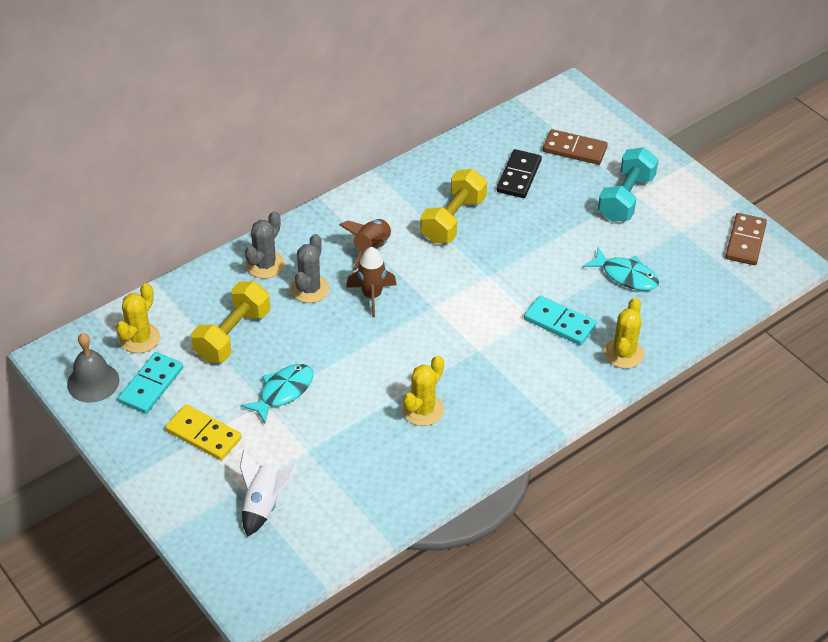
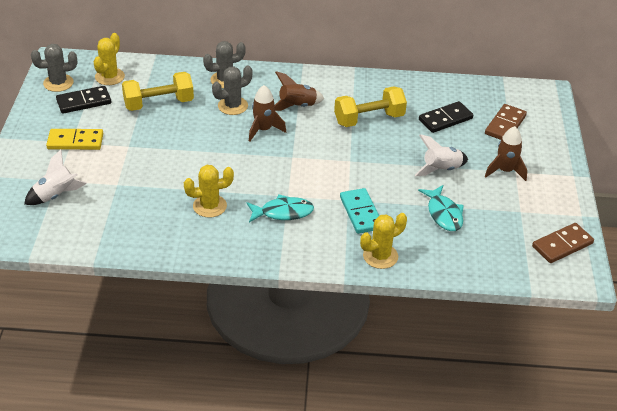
camera: 40 degrees right, 5 degrees down
(93, 382) = (58, 83): grey bell -> grey cactus
(140, 338) = (109, 77): yellow cactus -> yellow cactus turned 45 degrees counterclockwise
(151, 385) = (84, 102): turquoise domino -> black domino
(203, 435) = (75, 141): yellow domino -> yellow domino turned 75 degrees counterclockwise
(283, 392) = (145, 147): turquoise fish -> turquoise fish (283, 212)
(574, 149) = (505, 125): brown domino -> brown domino turned 60 degrees clockwise
(574, 232) = (441, 169): none -> white rocket
(626, 198) = (504, 171): turquoise dumbbell -> brown rocket

